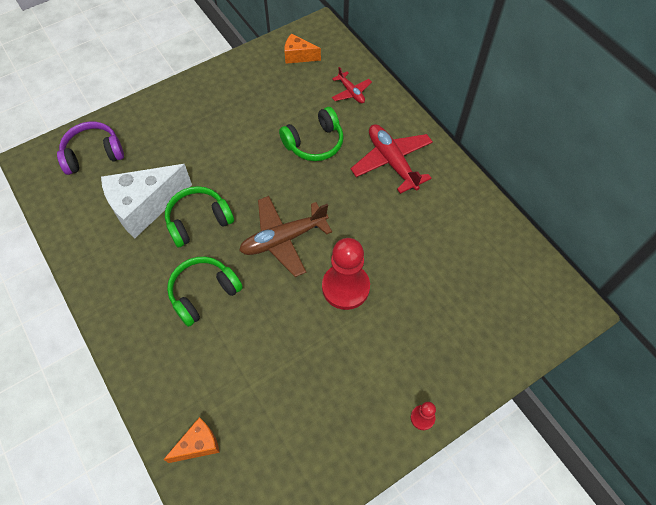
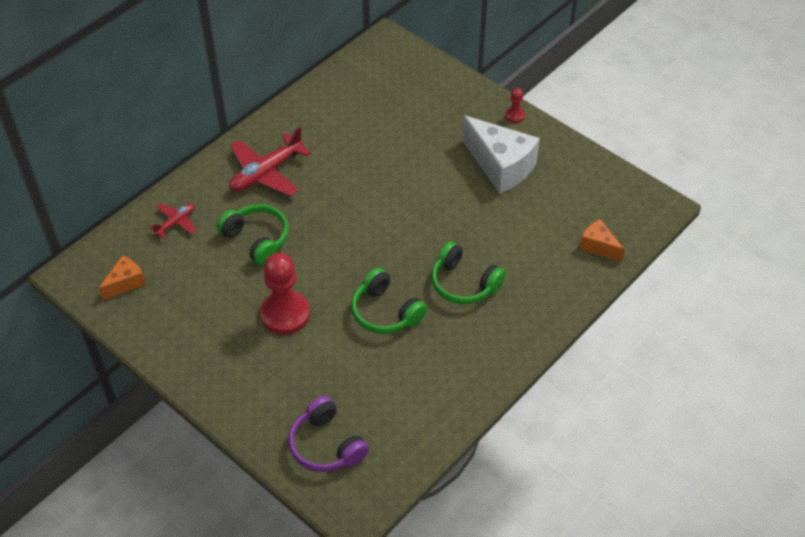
camera: 105 degrees left, 10 degrees down
(145, 207) = (383, 366): white cheese -> white cheese (500, 166)
(283, 239) = (384, 237): brown plane -> none
(298, 56) = (125, 283): orange cheese -> orange cheese turned 135 degrees counterclockwise
(345, 287) = (419, 182): red pawn -> red pawn (285, 314)

